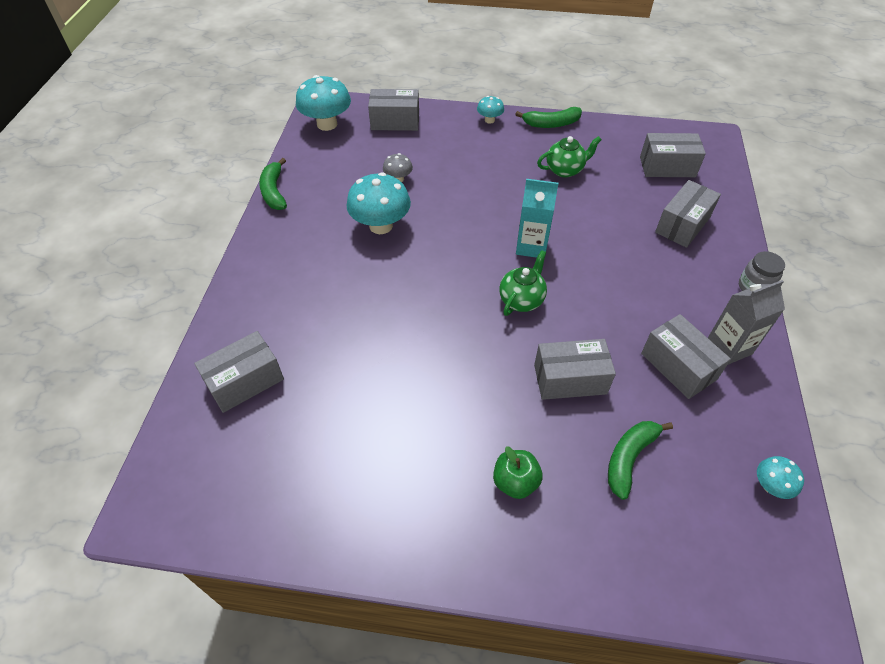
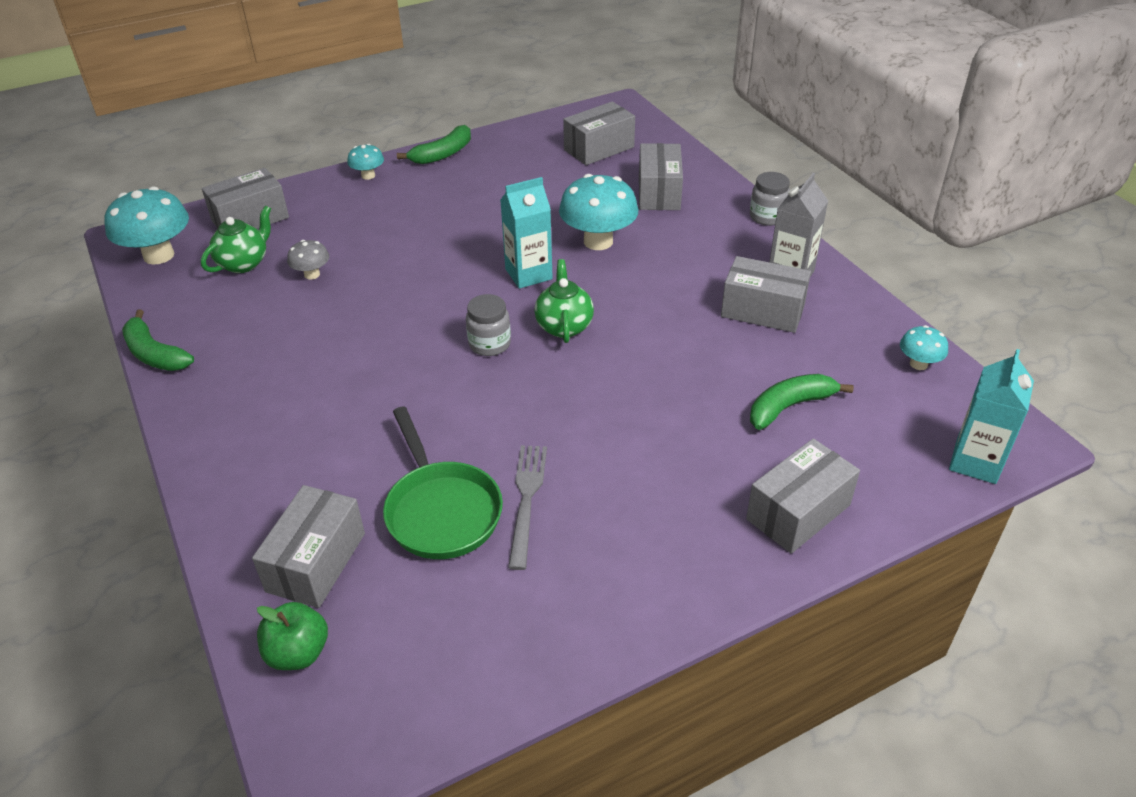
camera: 35 degrees left, 10 degrees down
(336, 391) = (441, 511): none -> green pan
(381, 225) = (335, 329): turquoise mushroom -> turquoise mushroom (598, 241)
(391, 415) = (526, 498): none -> grey fork
(462, 287) = (489, 344): none -> grey jar
(515, 482) = (708, 484): green apple -> green apple (298, 653)
(565, 170) = (498, 191): green teapot -> green teapot (244, 263)
(570, 379) = (677, 371): grey box -> grey box (798, 512)
(629, 458) = (789, 406): green banana -> green banana turned 60 degrees clockwise
(742, 602) = (975, 462): none -> turquoise carton

